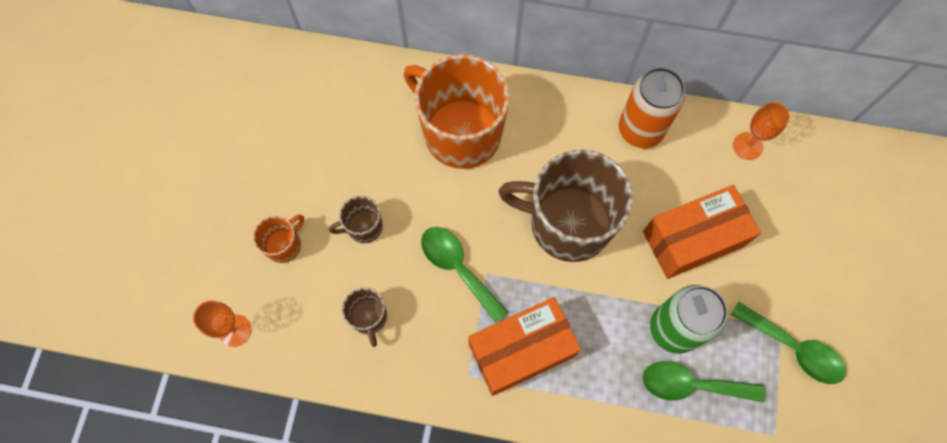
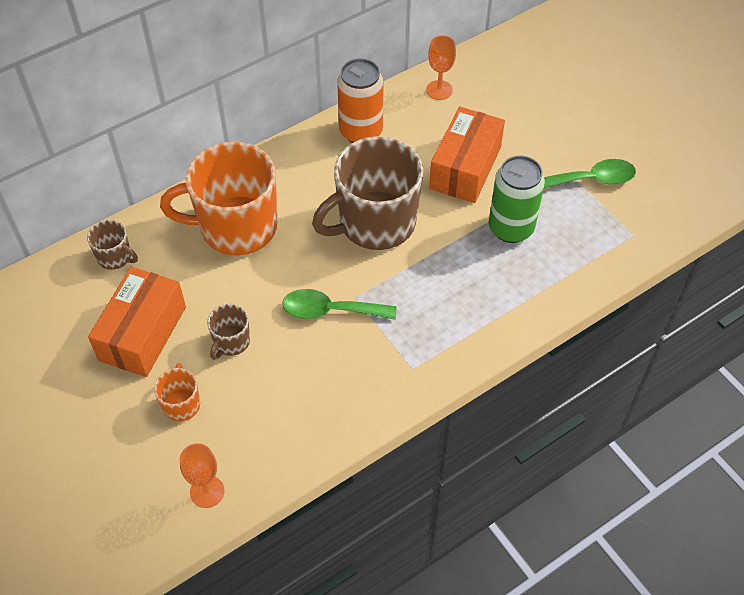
camera: 45 degrees left, 15 degrees down
(369, 317) = (301, 394): brown mug -> brown mug (115, 257)
(521, 350) = (430, 322): orange box -> orange box (143, 333)
(691, 385) = (556, 250): green spoon -> none

